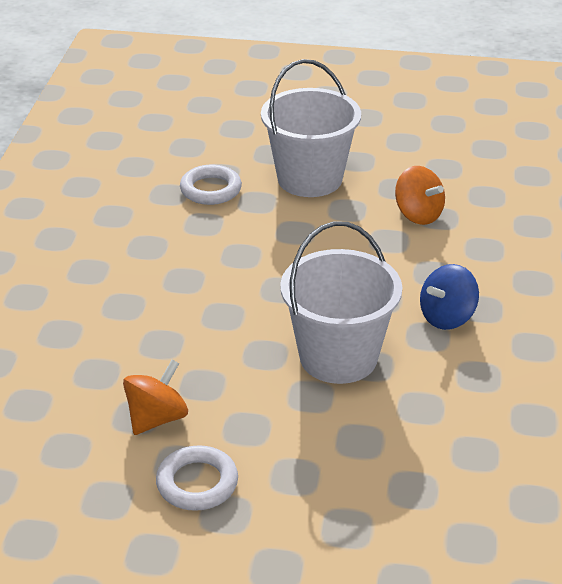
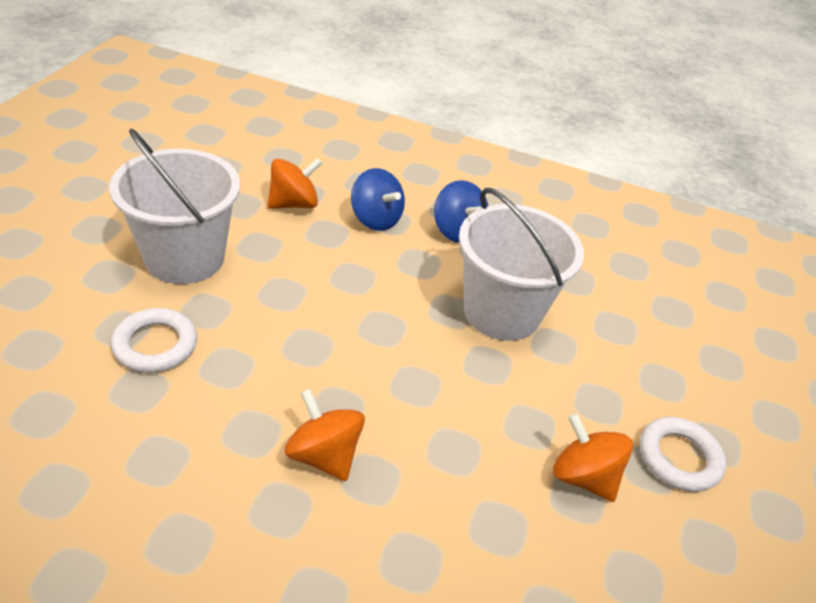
camera: 85 degrees left, 5 degrees up
(137, 281) = (324, 455): none -> orange spinning top
(429, 264) = (375, 219): none -> blue spinning top

